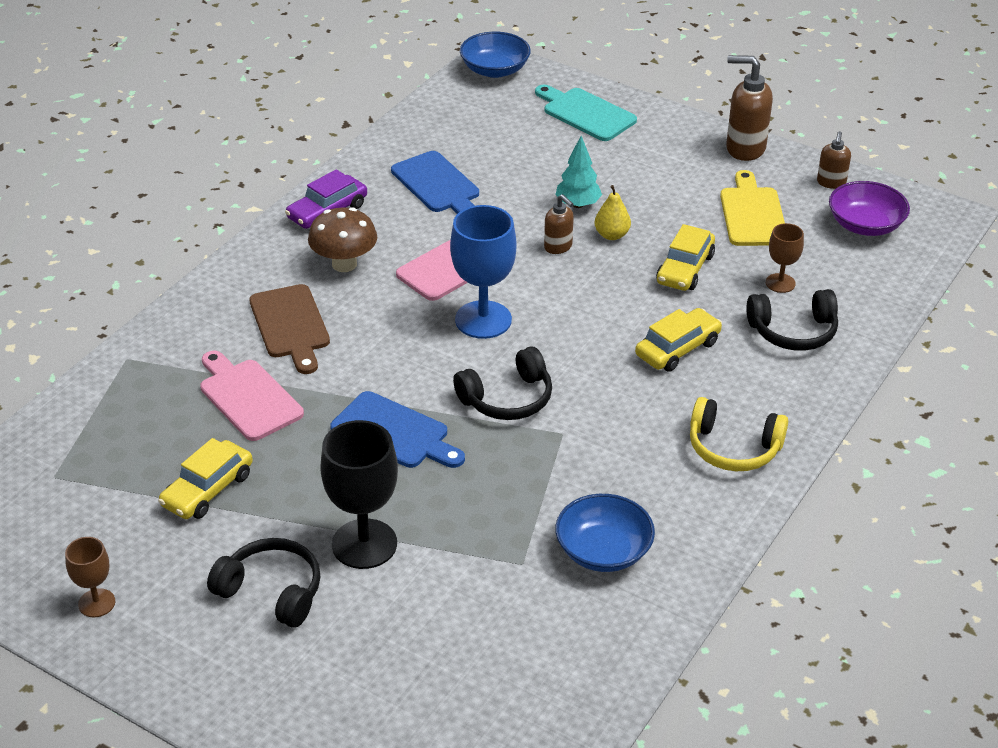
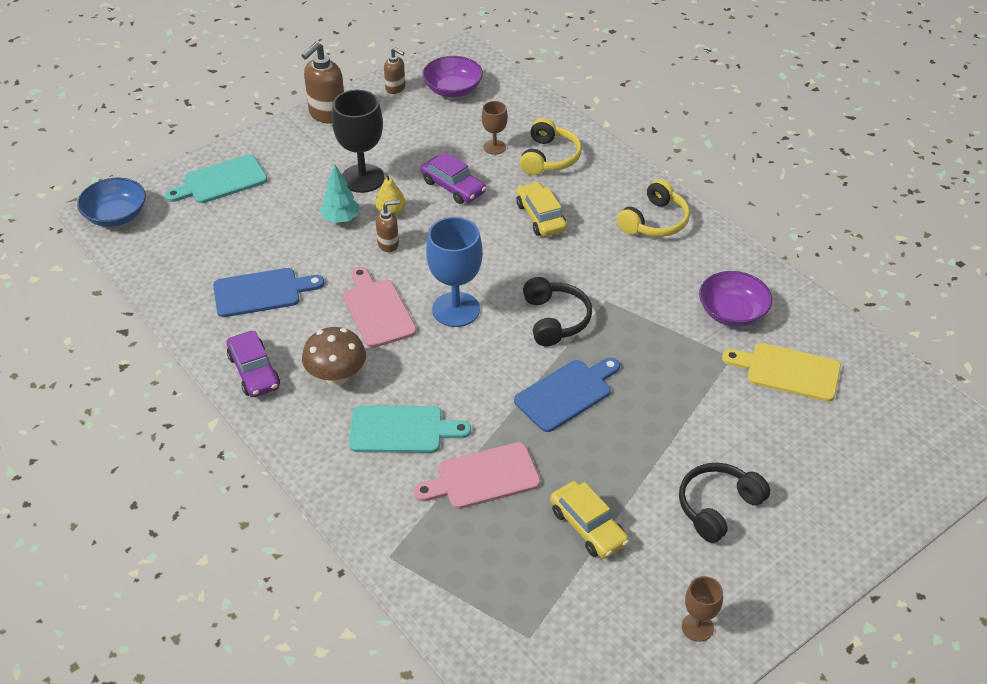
camera: 70 degrees left, 5 degrees up
(290, 325) = (401, 430): brown cutting board -> turquoise cutting board
(364, 544) = (684, 439): black goblet -> black goblet (362, 178)
(603, 551) = (732, 312): blue bowl -> purple bowl
(685, 269) = (453, 187): yellow car -> purple car
(752, 214) = (408, 135): yellow cutting board -> yellow cutting board (788, 371)
(793, 331) = (549, 158): black headphones -> yellow headphones

